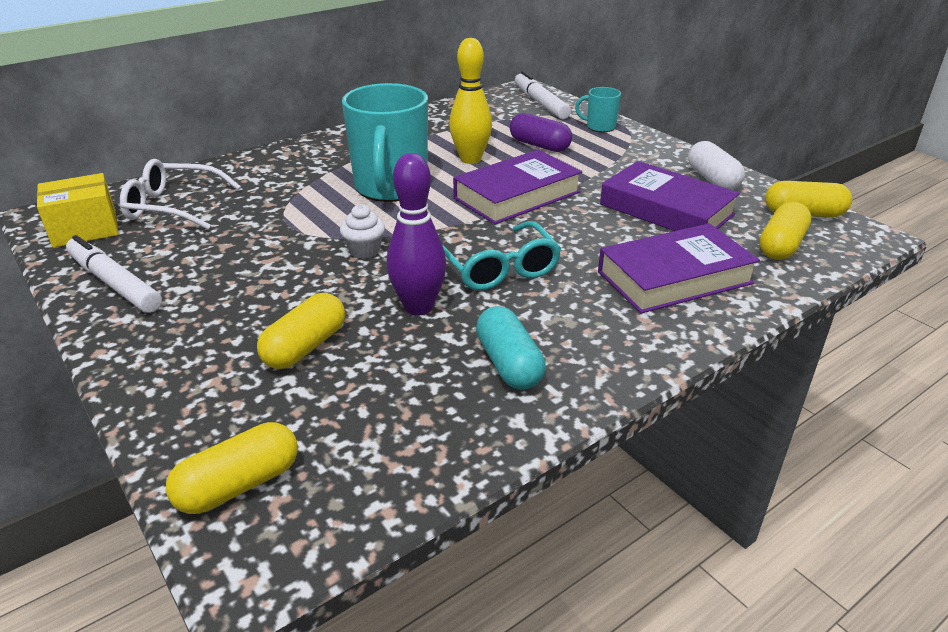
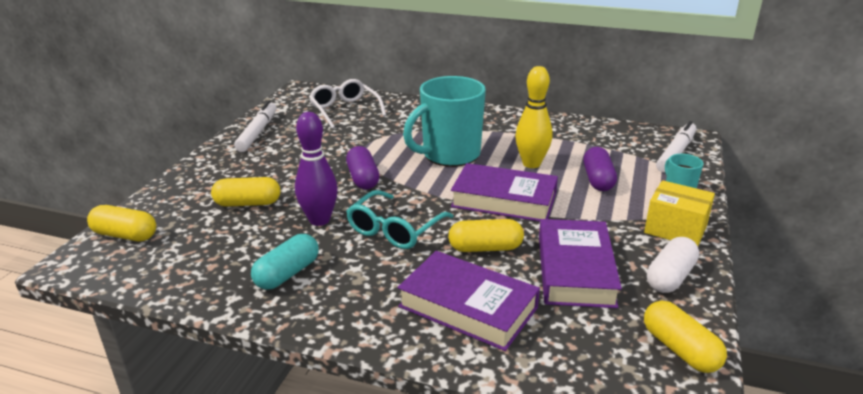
camera: 55 degrees right, 5 degrees down
(85, 229) = (297, 103): yellow box -> yellow box (675, 229)
(364, 250) = (363, 178): white cupcake -> purple capsule
(781, 245) = (594, 350): yellow capsule -> yellow capsule (485, 248)

